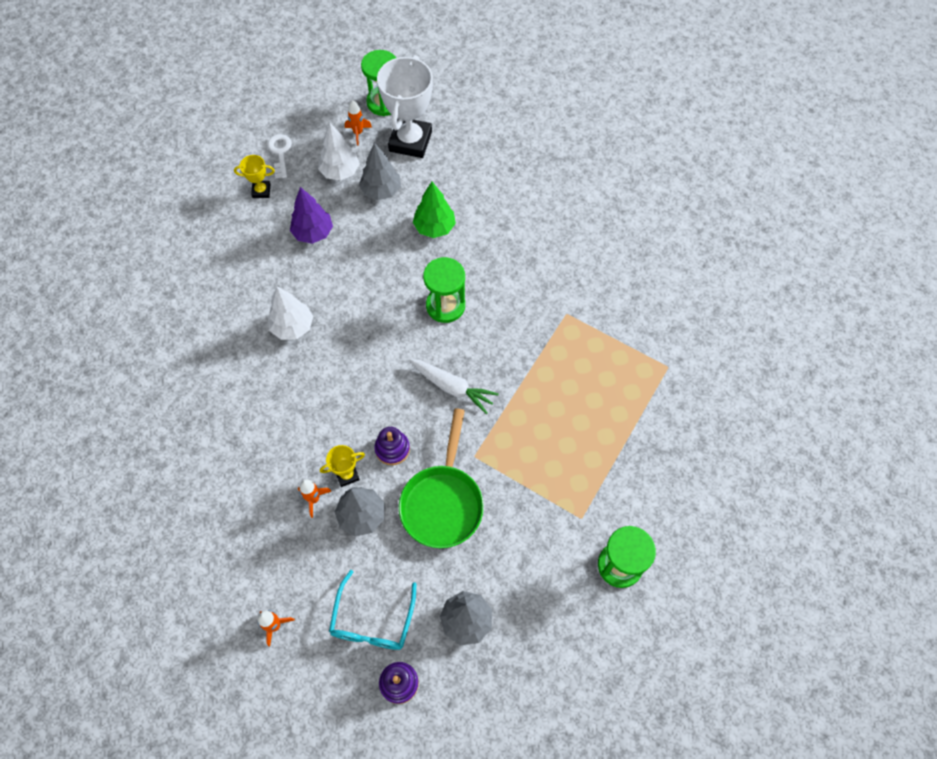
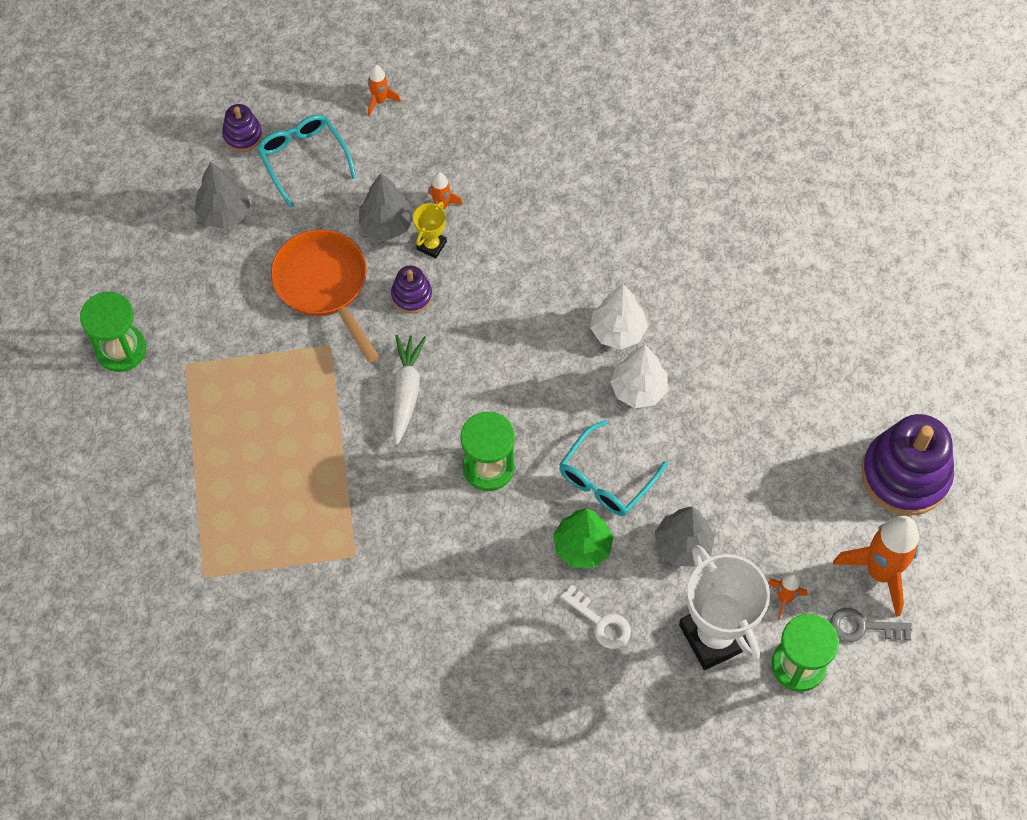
camera: 140 degrees right, 0 degrees up
(232, 142) = (905, 475): none -> purple stacking toy
(261, 191) = (808, 443): yellow trophy -> none
(280, 153) = (840, 503): white key -> white key (601, 622)
(299, 111) = (880, 572): none -> orange rocket
(313, 233) = (702, 440): purple tree -> none
(335, 96) = (862, 627): none -> grey key
(340, 172) = (751, 533): white tree -> white tree (638, 389)
(386, 251) = (606, 479): none -> turquoise glasses
(443, 502) = (324, 286): green pan -> orange pan
(452, 387) = (406, 391): white carrot -> white carrot turned 105 degrees clockwise

